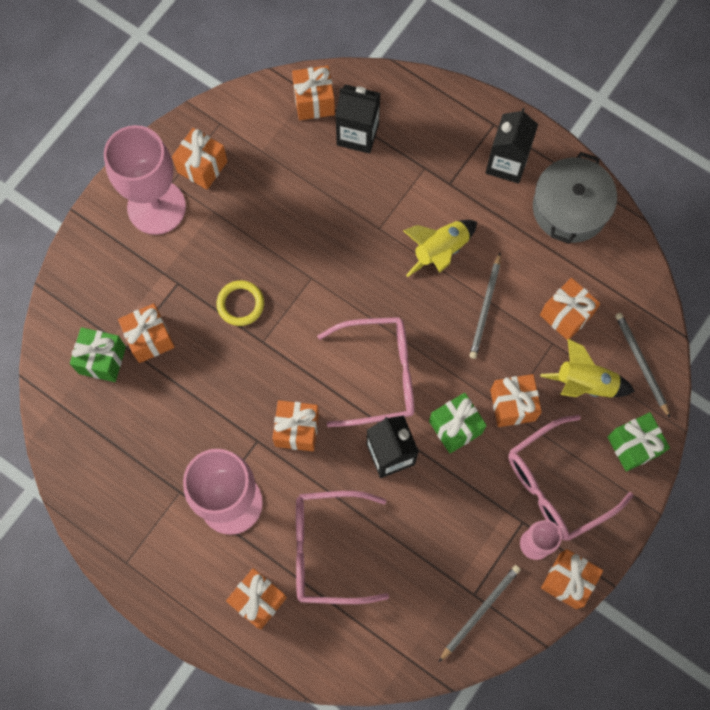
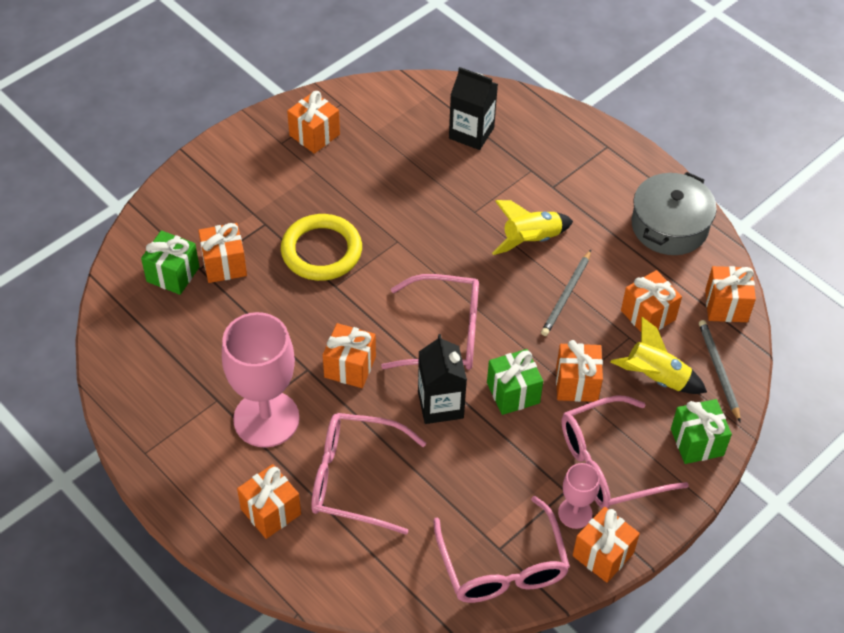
camera: 10 degrees right, 20 degrees down
(156, 207) = (261, 159): pink goblet -> none
(240, 304) = (321, 251): yellow ring -> yellow ring, size x1.69
(314, 102) = (435, 101): orange gift -> orange gift (726, 306)
(480, 611) = (502, 565): grey pencil -> pink glasses
(507, 163) = (613, 179): black carton -> none

